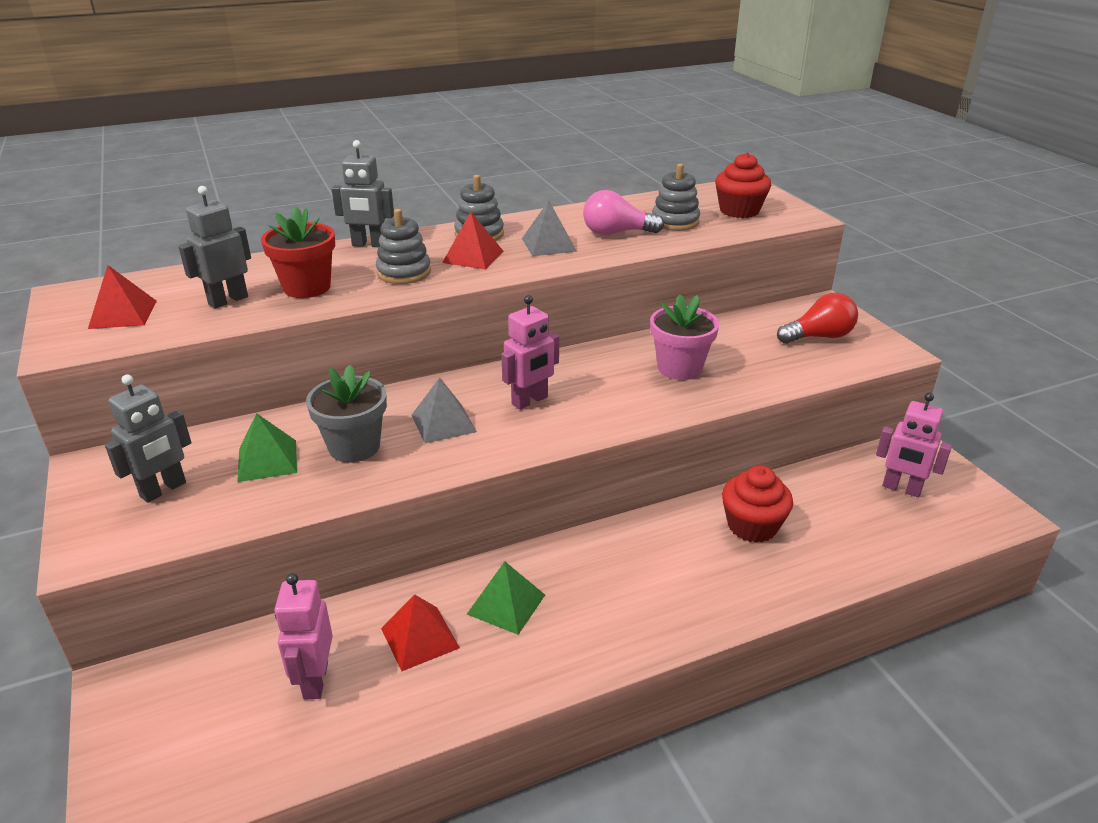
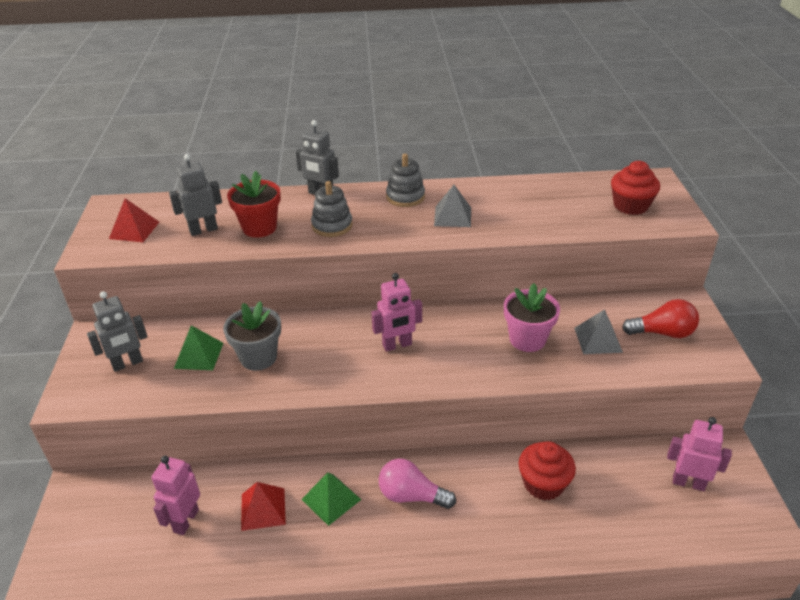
camera: 20 degrees right, 5 degrees up
(443, 423) = (327, 351): grey pyramid -> grey pyramid (598, 339)
(473, 256) = (389, 219): red pyramid -> none
(616, 233) = (512, 213): pink light bulb -> pink light bulb (411, 496)
(675, 222) = (568, 209): grey stacking toy -> none
(901, 489) = (688, 483): pink robot -> pink robot turned 150 degrees clockwise

